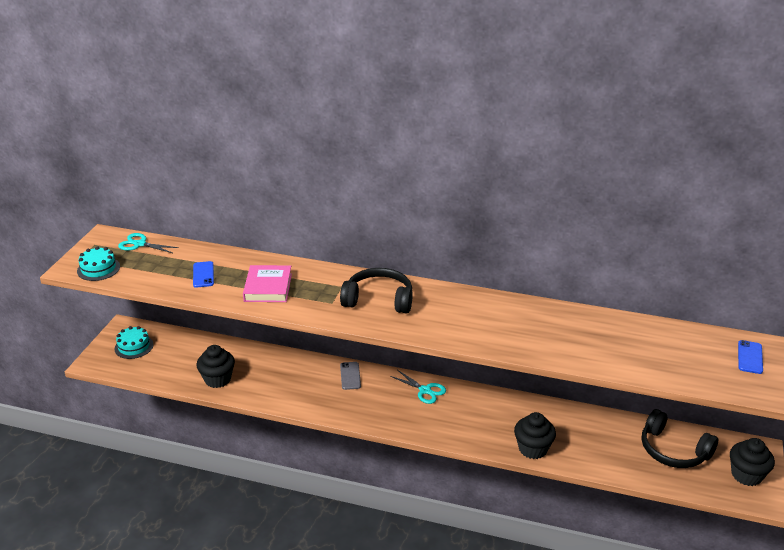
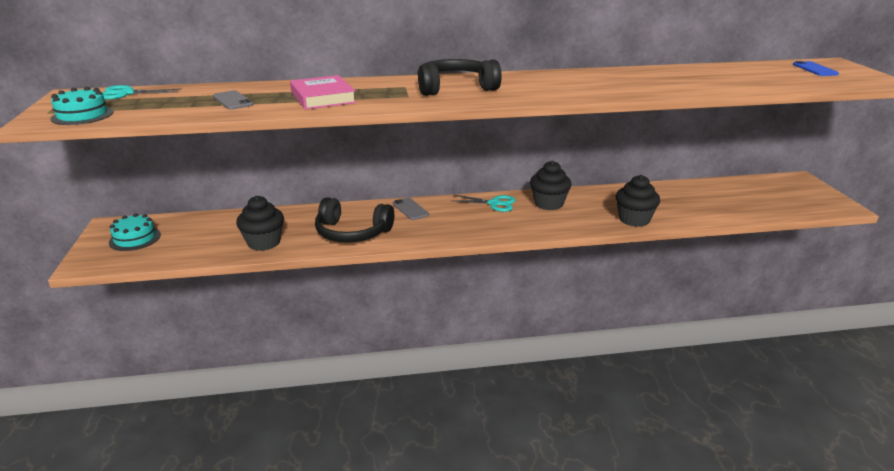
camera: 25 degrees left, 5 degrees down
(203, 274) = (233, 101): blue phone -> grey phone
(673, 450) = (742, 194): black headphones -> black headphones (352, 233)
(746, 475) = (812, 195): black cupcake -> black cupcake (548, 204)

